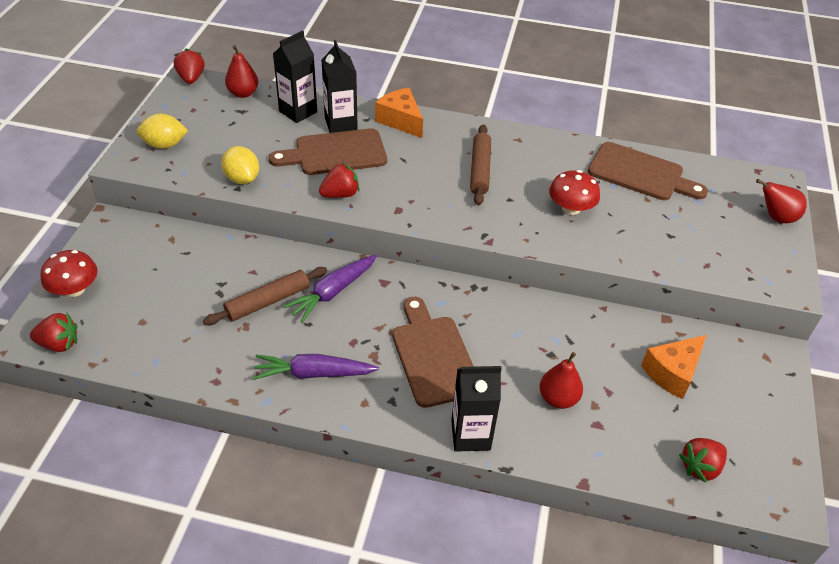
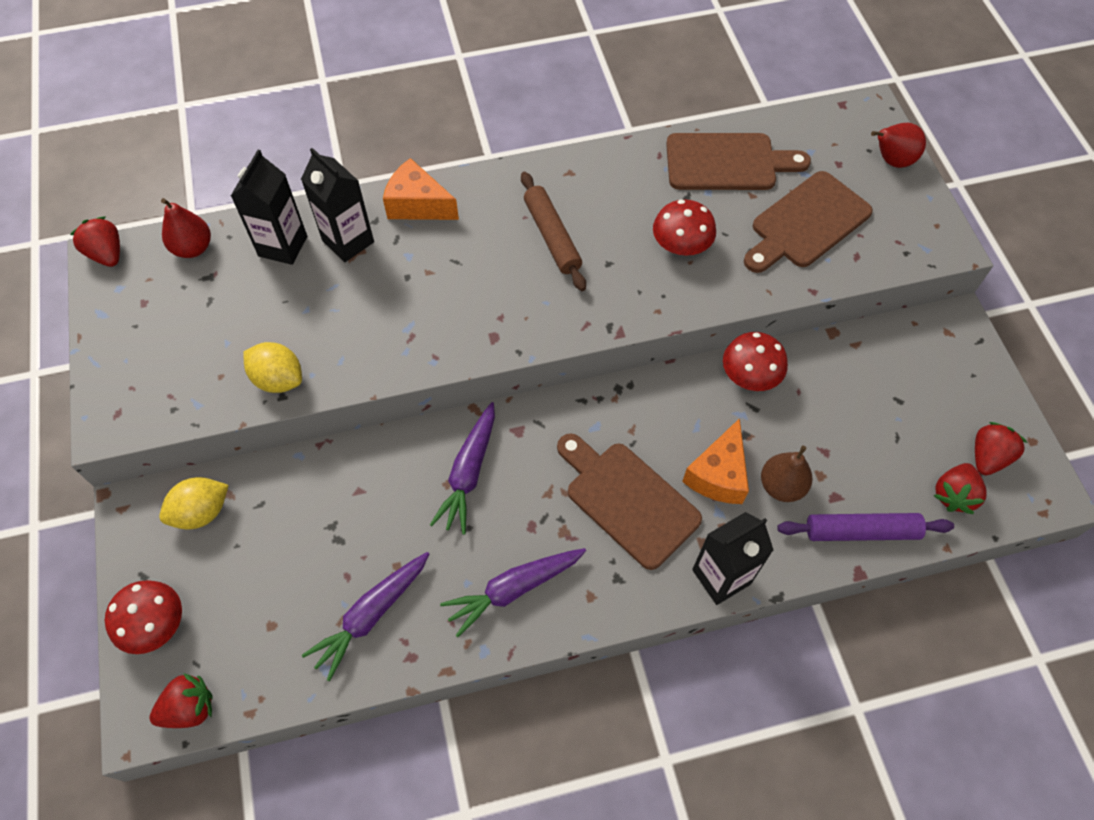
camera: 25 degrees left, 15 degrees up
(164, 145) = (143, 374): yellow lemon -> yellow lemon (202, 512)
(208, 345) = (371, 615): none -> purple carrot
(268, 302) = (403, 523): brown rolling pin -> none
(335, 153) = (369, 289): brown cutting board -> brown cutting board (806, 223)
(340, 194) = (413, 346): red strawberry -> red strawberry (988, 457)
(558, 398) = (781, 486): red pear -> brown pear
(580, 319) = (750, 375): none -> red mushroom
(604, 457) = (861, 531): none -> purple rolling pin
(672, 372) = (873, 396): orange cheese -> orange cheese (718, 474)

